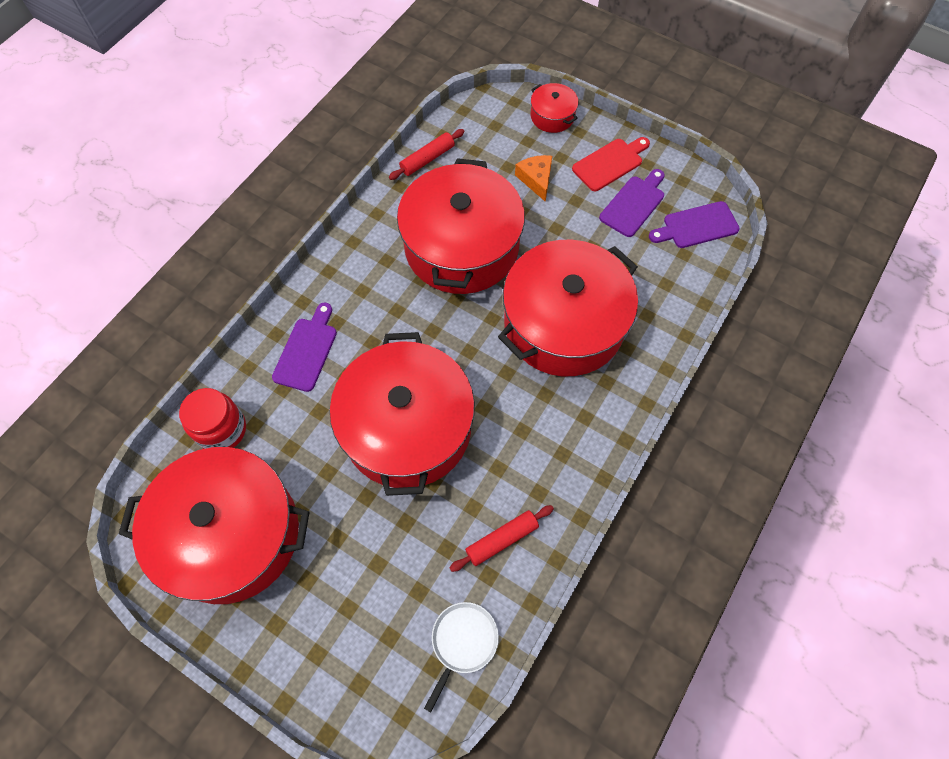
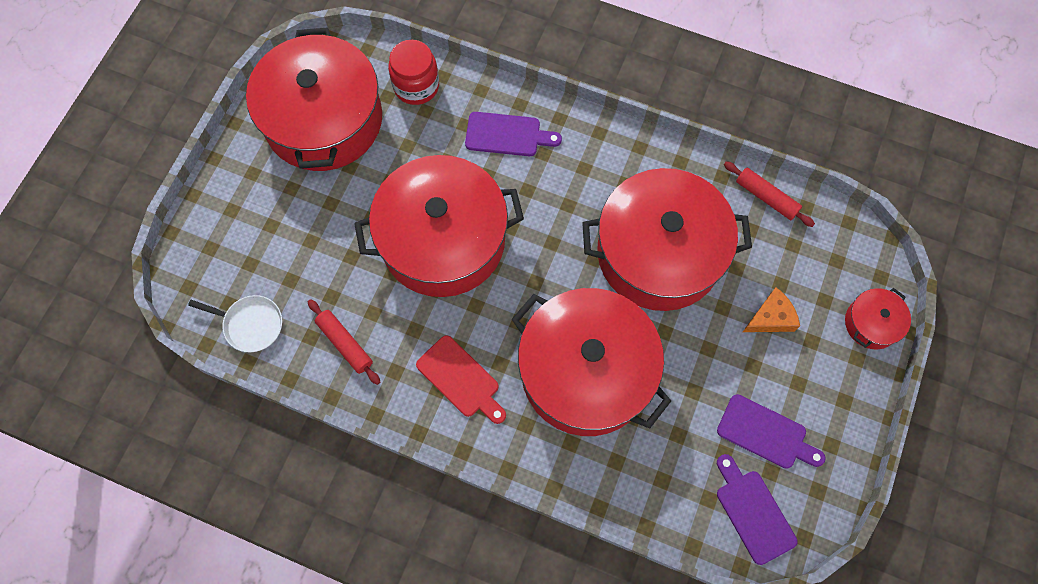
camera: 80 degrees right, 5 degrees up
(610, 163) = (818, 399): red cutting board -> red cutting board (460, 379)

